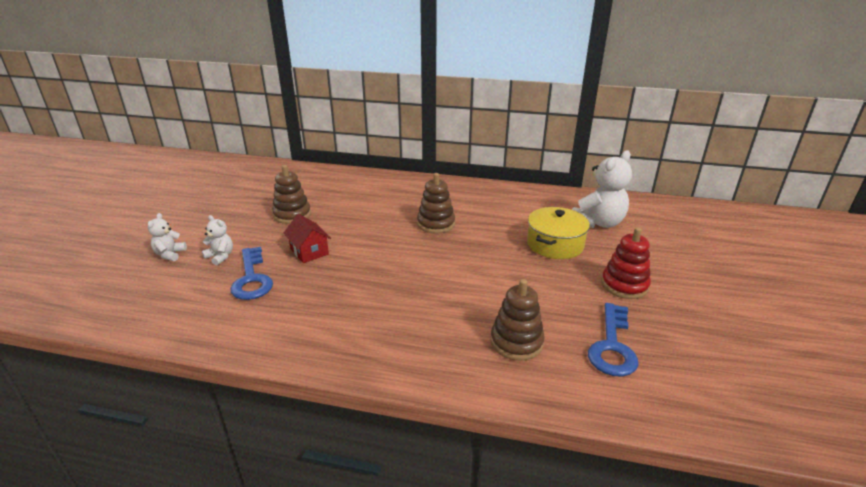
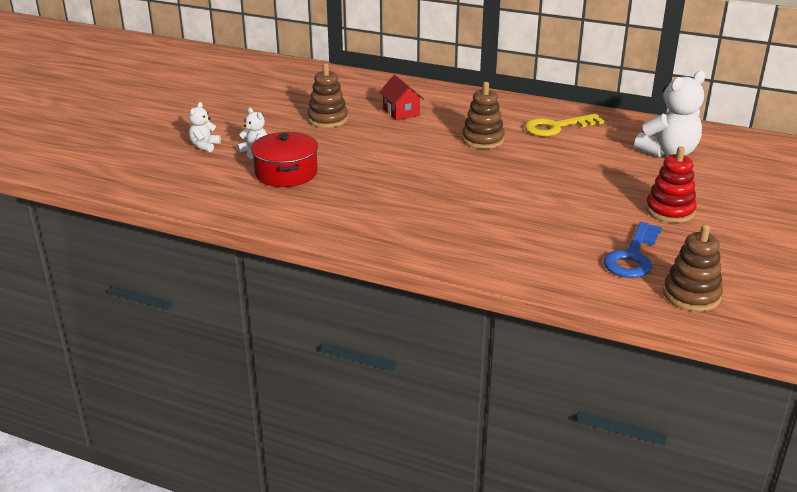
camera: 10 degrees right, 0 degrees up
(252, 279) = (286, 173): blue key -> red pot
(309, 251) = (344, 154): red house -> red house (401, 112)
(496, 206) = (556, 127): none -> yellow key
(516, 342) = (538, 245): brown stacking toy -> brown stacking toy (691, 295)
(555, 244) = (609, 169): yellow pot -> none

